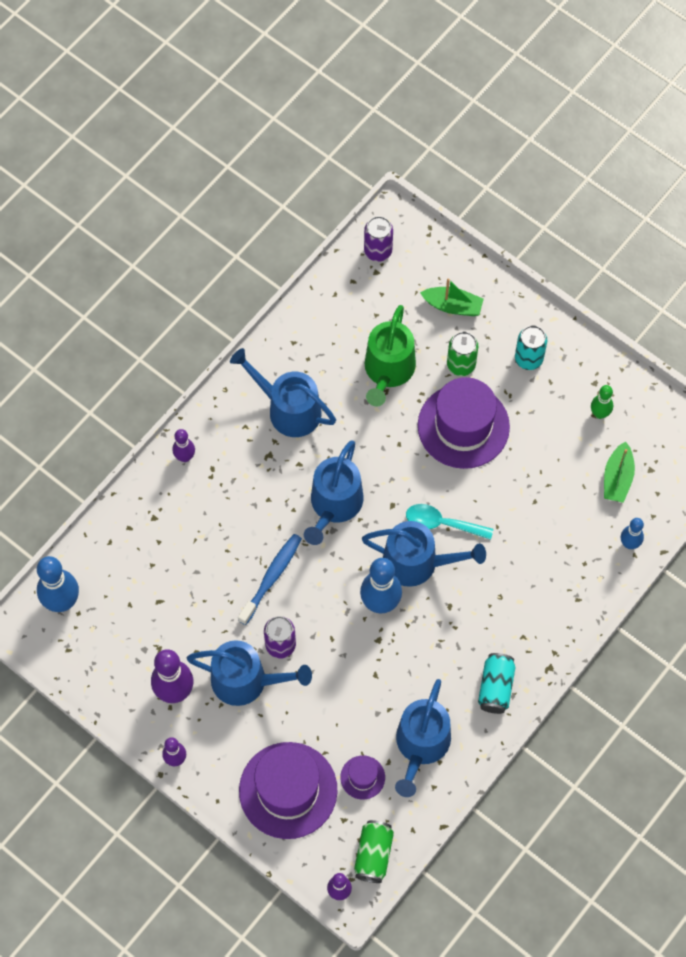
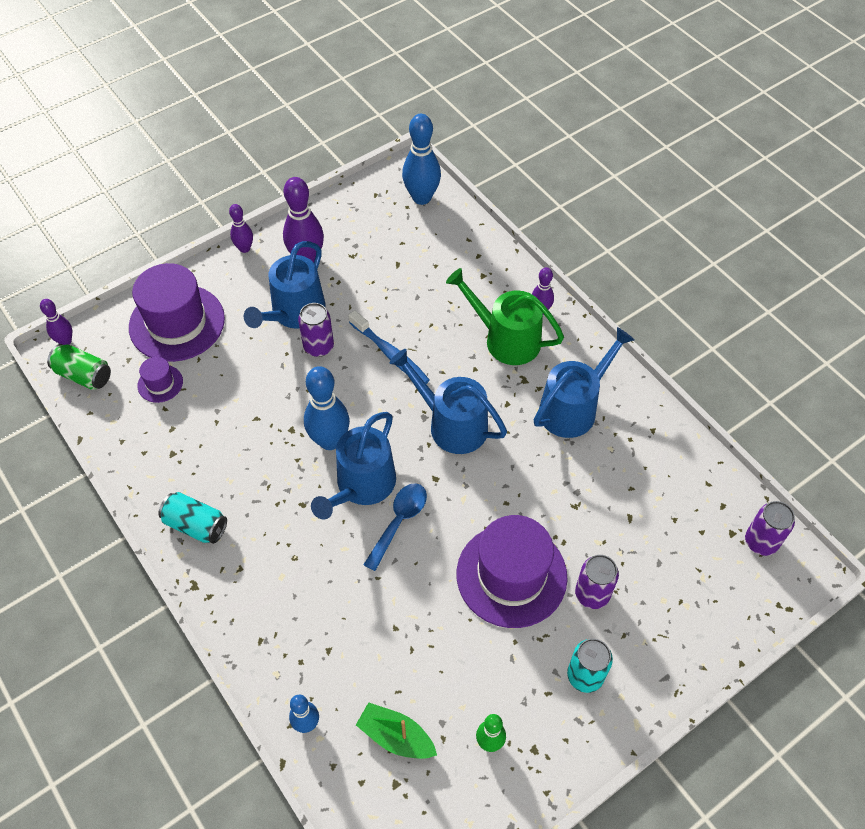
camera: 105 degrees right, 10 degrees down
(388, 370) = (600, 514): green watering can -> green watering can (506, 339)
(421, 745) = (168, 440): blue watering can -> none
(442, 523) = (399, 521): turquoise spoon -> blue spoon
(452, 306) = (673, 606): green boat -> none
(461, 365) = (592, 594): green can -> purple can

